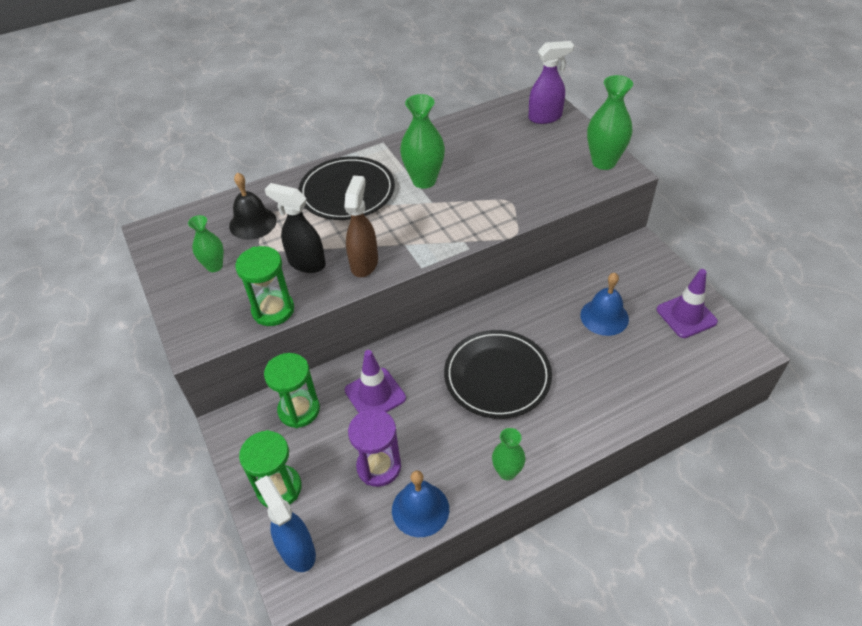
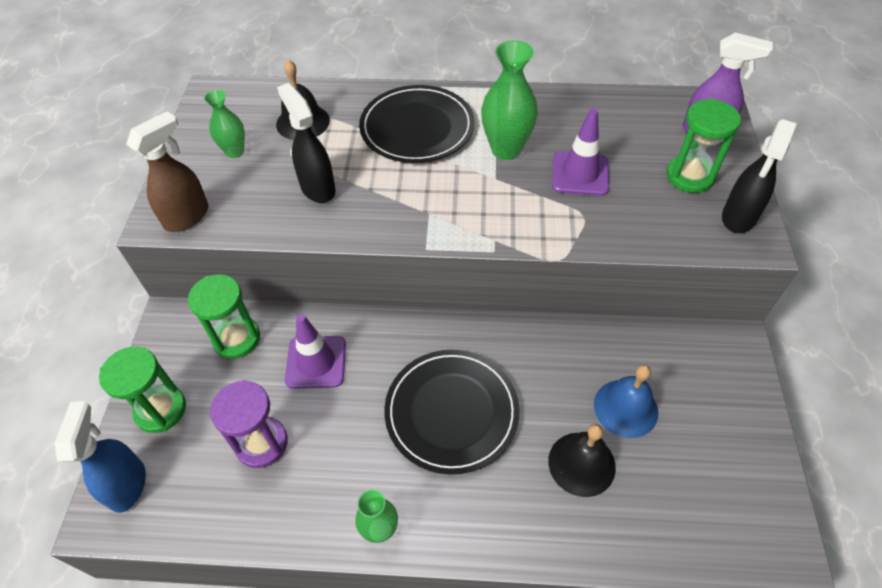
camera: 30 degrees right, 5 degrees up
(273, 310) = (248, 224): green hourglass -> green hourglass (689, 176)
(364, 263) = (372, 215): brown spray bottle -> brown spray bottle (187, 216)
(420, 509) = (265, 515): blue bell -> none
(602, 363) = (581, 463): none -> black bell
(603, 162) = (738, 218): green vase -> black spray bottle
(686, 316) = (732, 462): purple traffic cone -> purple traffic cone (580, 174)

